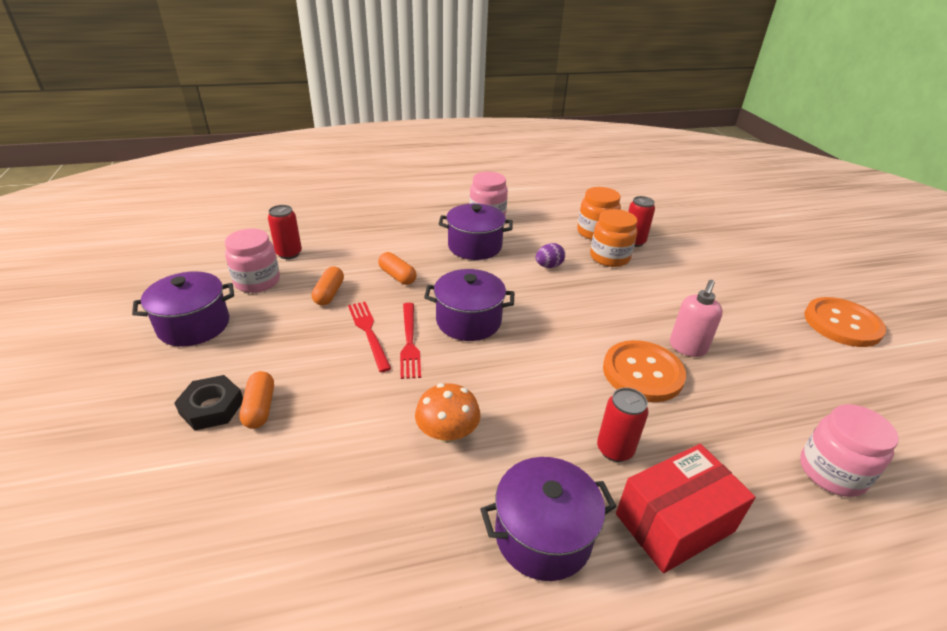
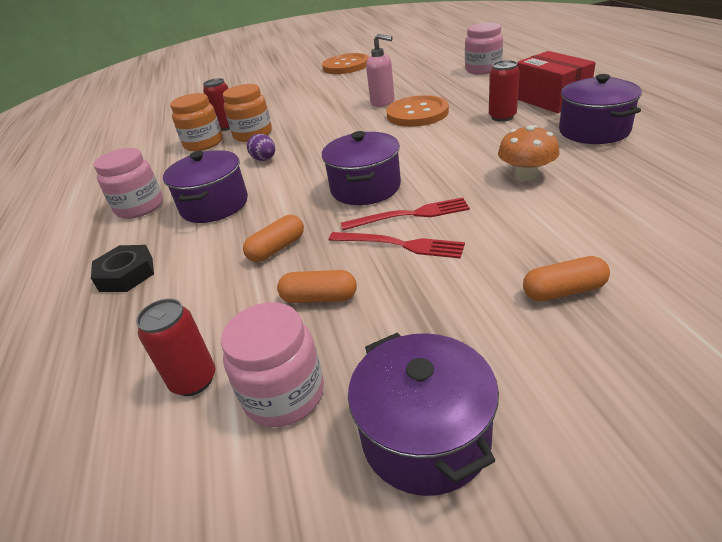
camera: 85 degrees left, 0 degrees up
(212, 407) = (588, 334): black nut -> black nut (126, 274)
(369, 332) = (399, 245): red fork -> red fork turned 135 degrees counterclockwise

